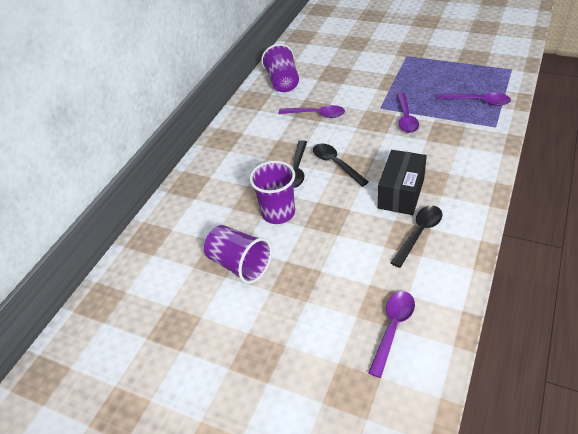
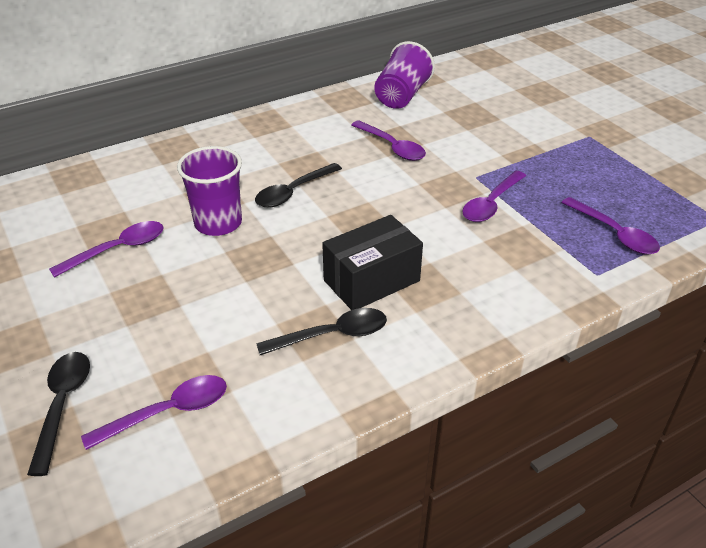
camera: 30 degrees right, 5 degrees down
(240, 264) = (117, 250): purple cup -> purple spoon
(336, 164) = (343, 209): black spoon -> black spoon (62, 406)

